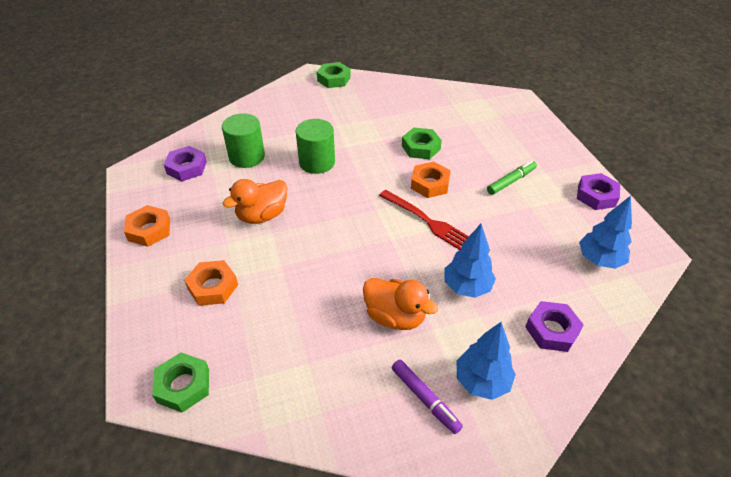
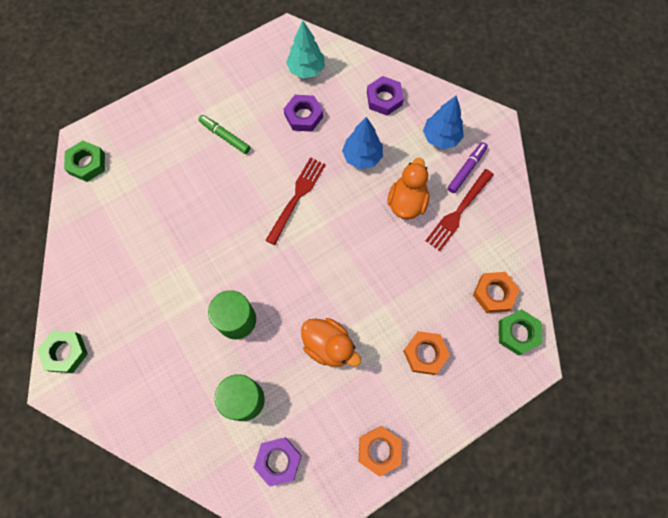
camera: 105 degrees left, 25 degrees up
(364, 369) = (458, 212): none -> red fork
(421, 147) = (189, 222): green nut -> green nut (87, 163)
(430, 184) = (245, 204): orange nut -> orange nut (494, 293)
(596, 195) = (229, 71): purple nut -> purple nut (303, 116)
(599, 260) = (306, 69): blue tree -> turquoise tree

